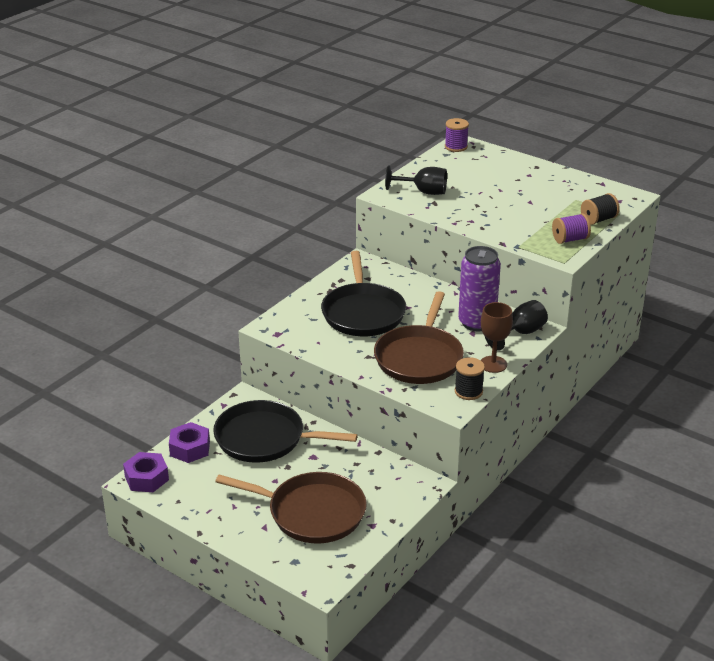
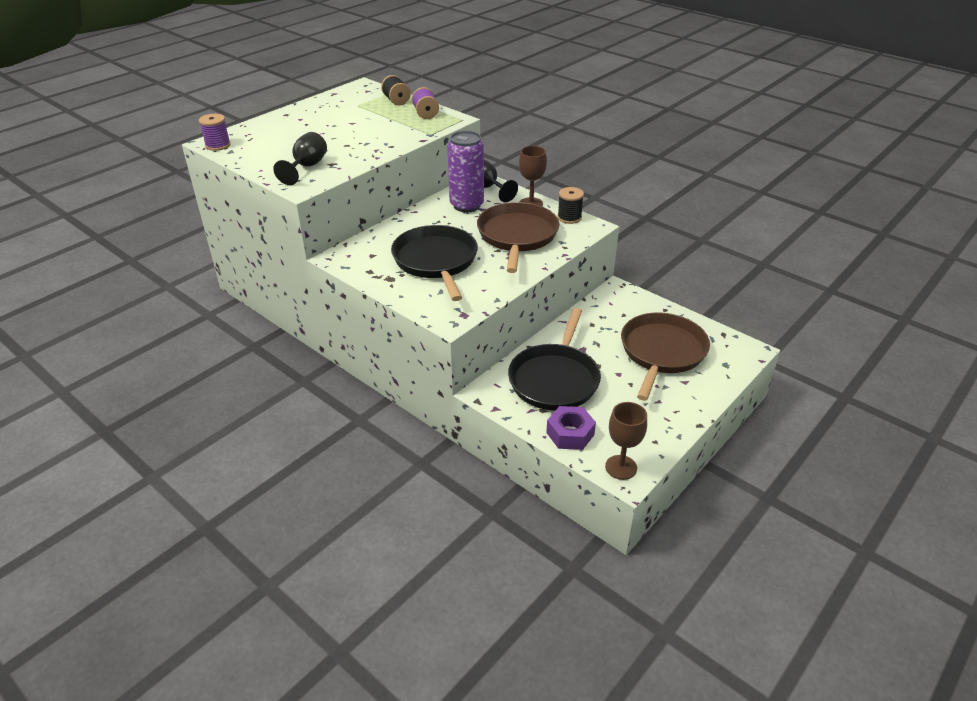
camera: 85 degrees left, 5 degrees up
(146, 478) = (621, 467): purple nut -> brown goblet
(363, 313) = (436, 261): black pan -> black pan turned 105 degrees counterclockwise
(419, 357) = (517, 236): brown pan -> brown pan turned 105 degrees counterclockwise

